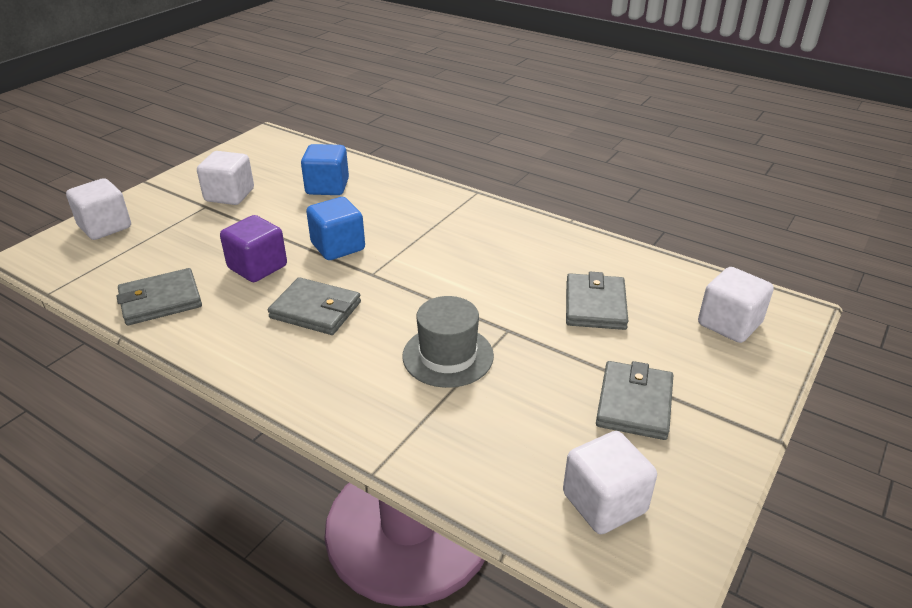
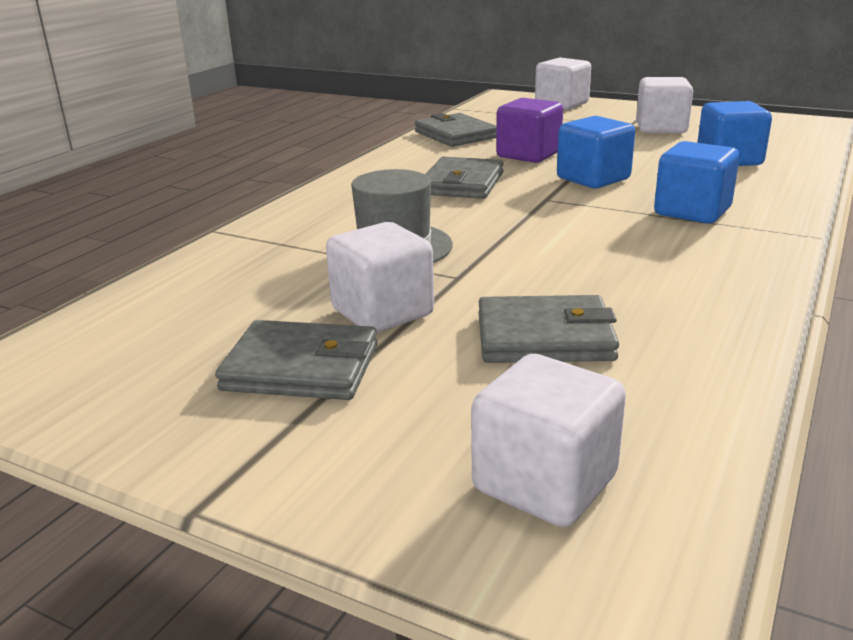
camera: 85 degrees right, 10 degrees down
(422, 222) = (692, 212): none -> blue cube
(604, 502) = (123, 344): white cube -> white cube (382, 312)

